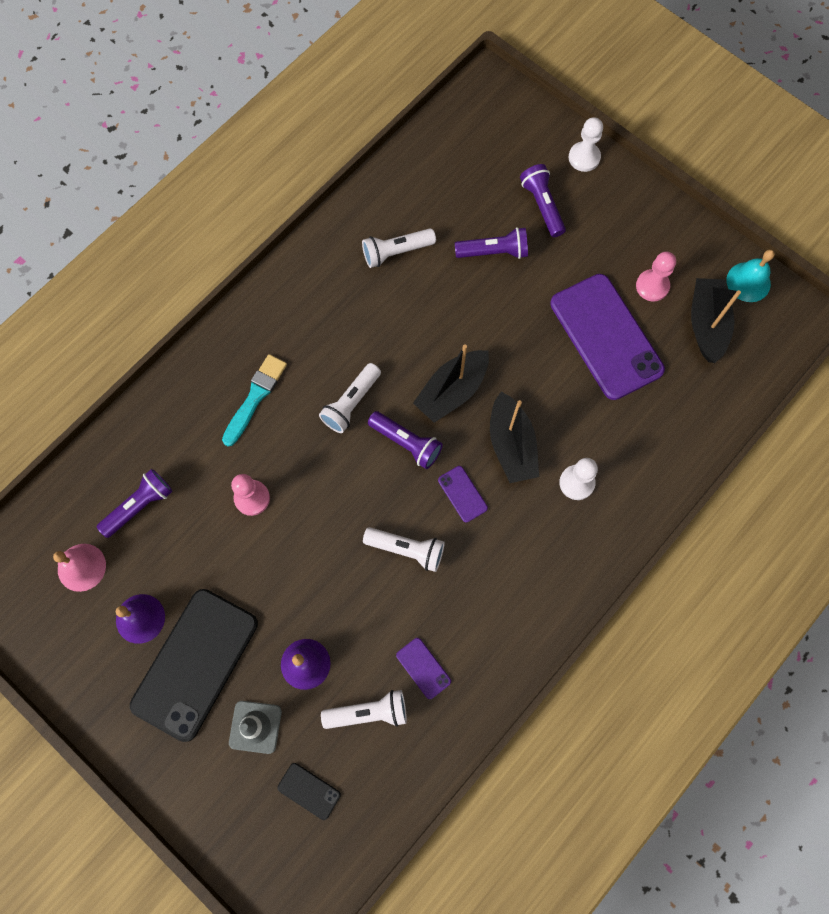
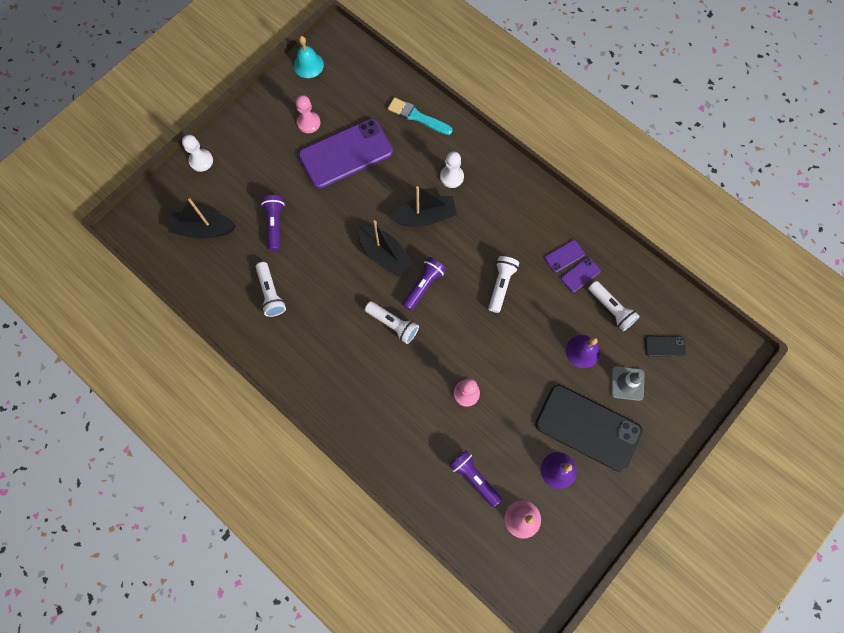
camera: 90 degrees left, 0 degrees up
(255, 397) = (387, 394): turquoise brush -> turquoise brush (417, 117)
(309, 791) = (664, 346): black phone -> black phone turned 60 degrees clockwise
(369, 712) = (611, 309): white flashlight -> white flashlight turned 150 degrees clockwise
(462, 494) = (460, 249): purple phone -> purple phone (564, 256)
(542, 205) = (239, 191): purple flashlight -> none
(706, 324) = (339, 92): black boat -> black boat (204, 229)

